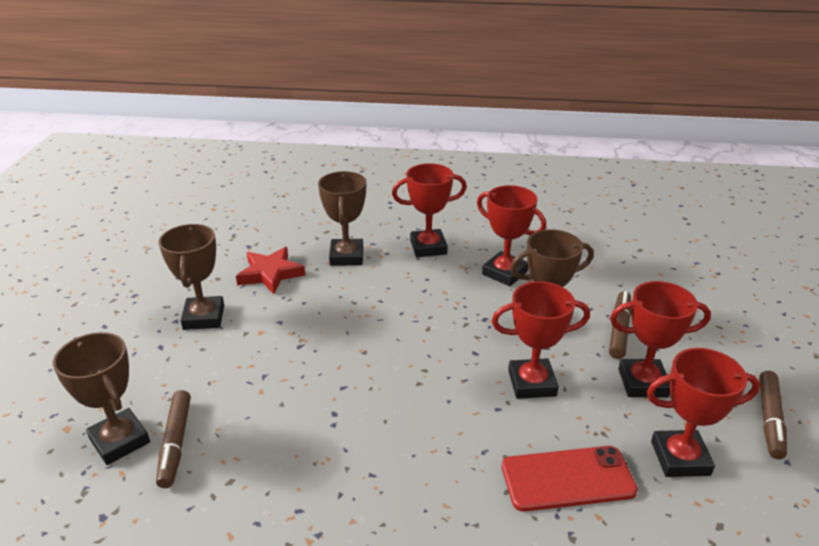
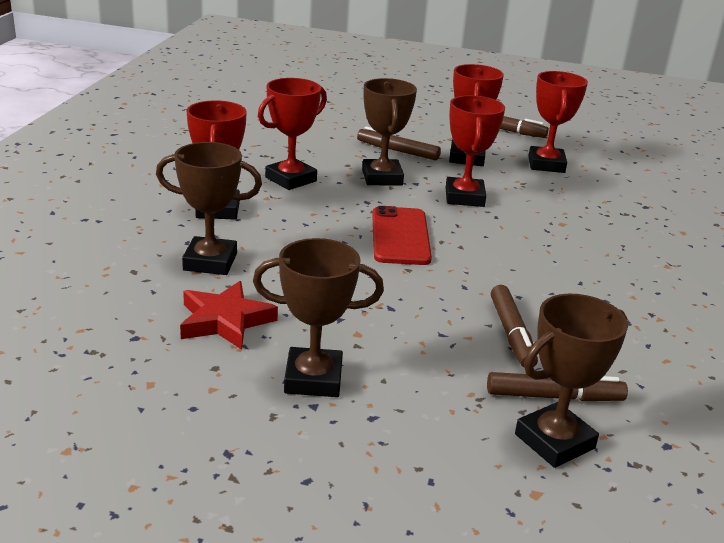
camera: 85 degrees left, 5 degrees down
(267, 418) = (511, 334): none -> brown marker
(567, 479) = (572, 204): red phone -> red phone (400, 236)

